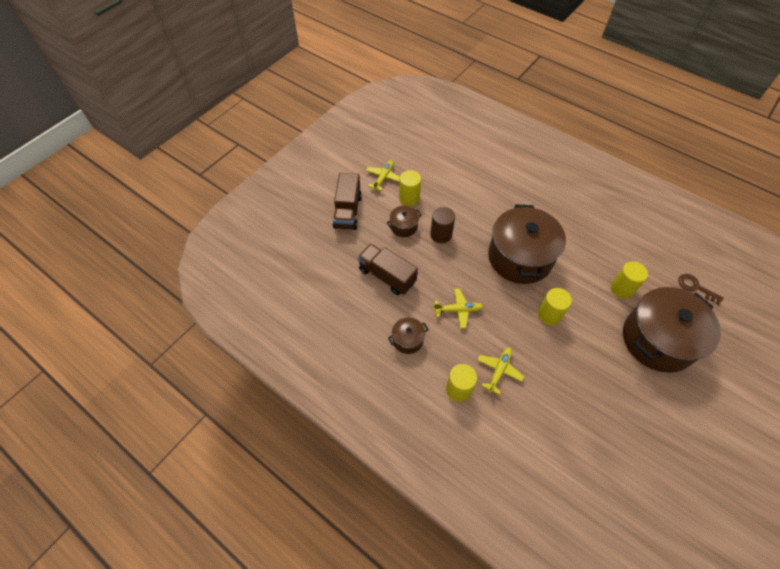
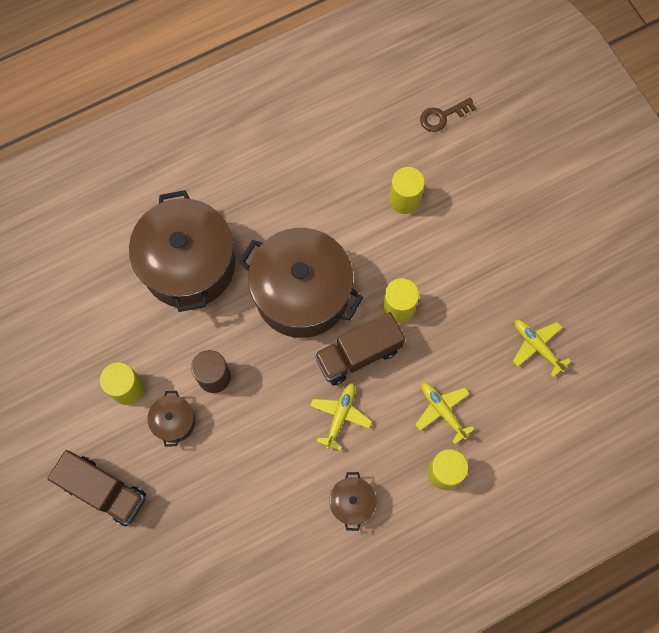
camera: 65 degrees left, 15 degrees up
(383, 178) = (68, 408): yellow plane -> yellow plane (537, 347)
(387, 276) = (244, 484): brown truck -> brown truck (358, 354)
(658, 340) = (486, 206): brown pot -> brown pot (189, 265)

